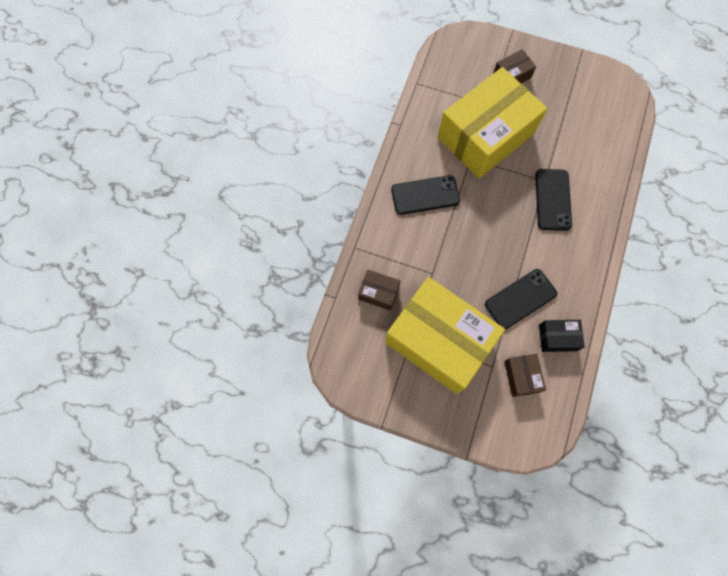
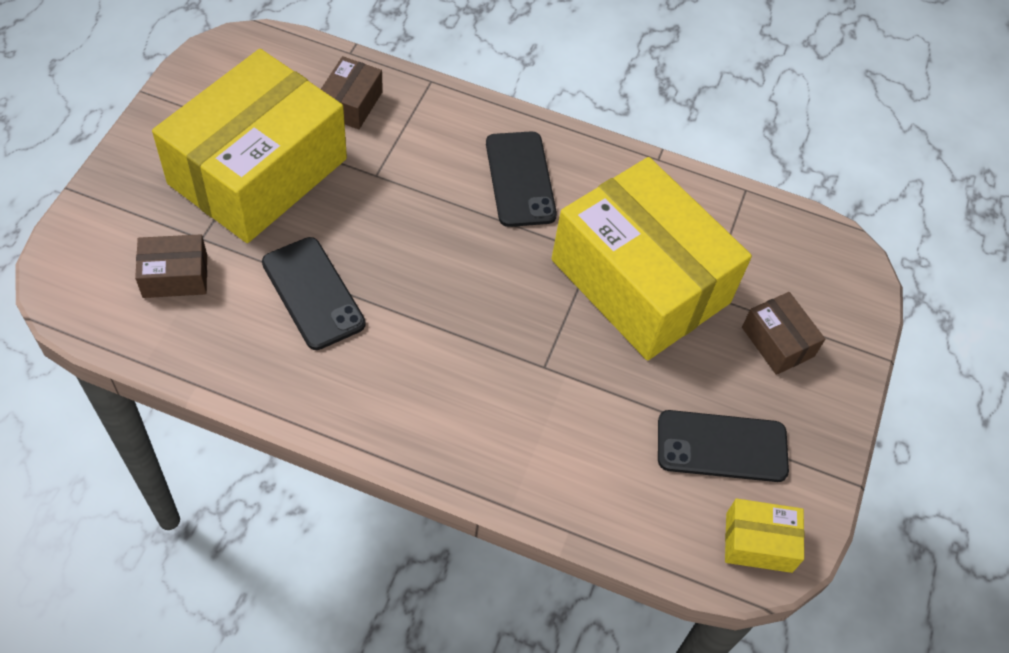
camera: 85 degrees right, 15 degrees down
(552, 200) = (504, 372): black phone -> black phone (722, 446)
(557, 337) = (233, 339): black box -> none
(620, 91) = (758, 542): none -> yellow box

